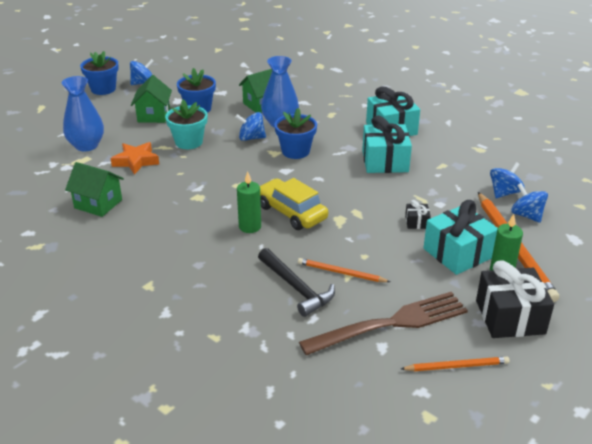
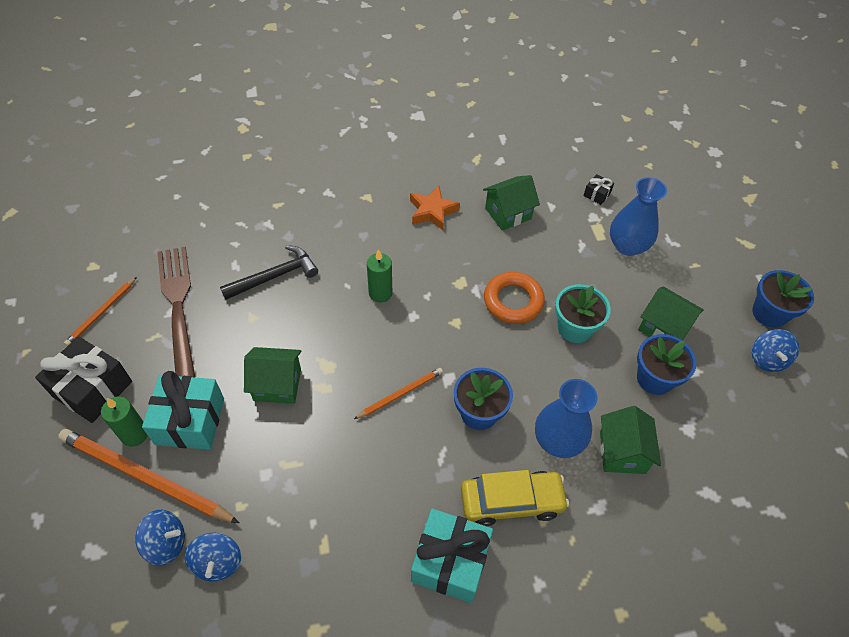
camera: 125 degrees right, 20 degrees up
(136, 161) = (565, 268): orange star -> orange star (432, 211)
(191, 170) = (513, 301): none -> orange ring
(251, 138) = (542, 389): blue spinning top -> none
(291, 212) = (372, 336): yellow car -> yellow car (511, 502)
(296, 288) = (275, 276): black hammer -> black hammer turned 150 degrees clockwise
(341, 273) = (260, 315): orange pencil -> orange pencil (400, 394)
(381, 232) = (277, 384): none -> green house
(385, 161) = (385, 488): turquoise gift -> none
(390, 324) = (178, 306): brown fork -> brown fork turned 150 degrees clockwise
(417, 222) = (261, 426): black gift -> black gift (597, 194)

